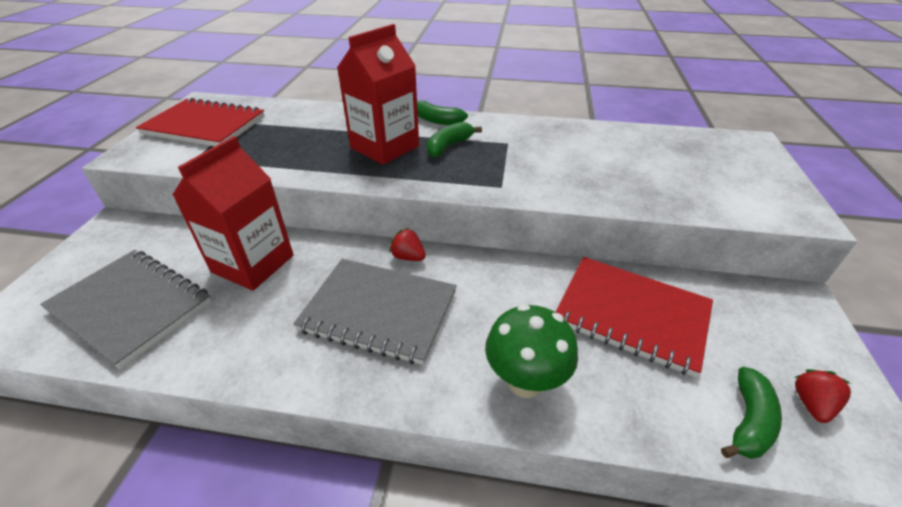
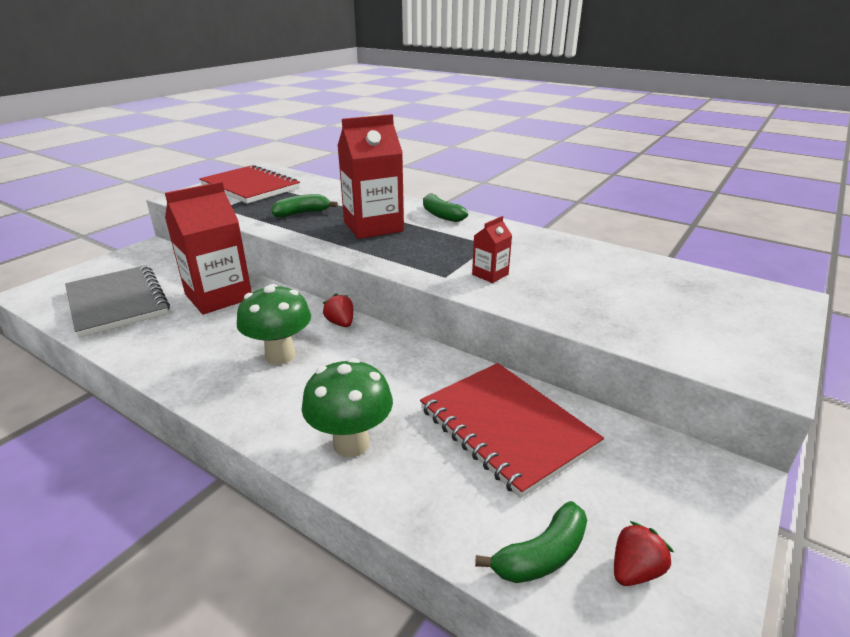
camera: 25 degrees right, 10 degrees down
(379, 312) = (280, 355): grey notebook -> green mushroom
(449, 146) = (430, 236): green banana -> green banana (302, 213)
(537, 174) = (490, 274): none -> red carton

